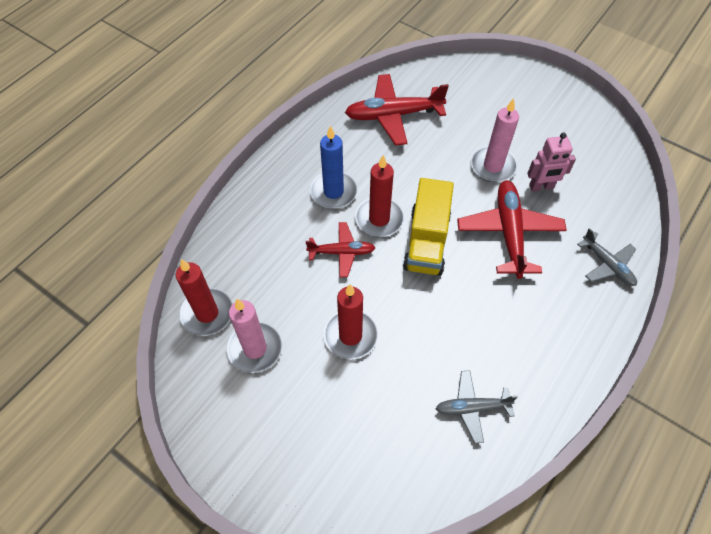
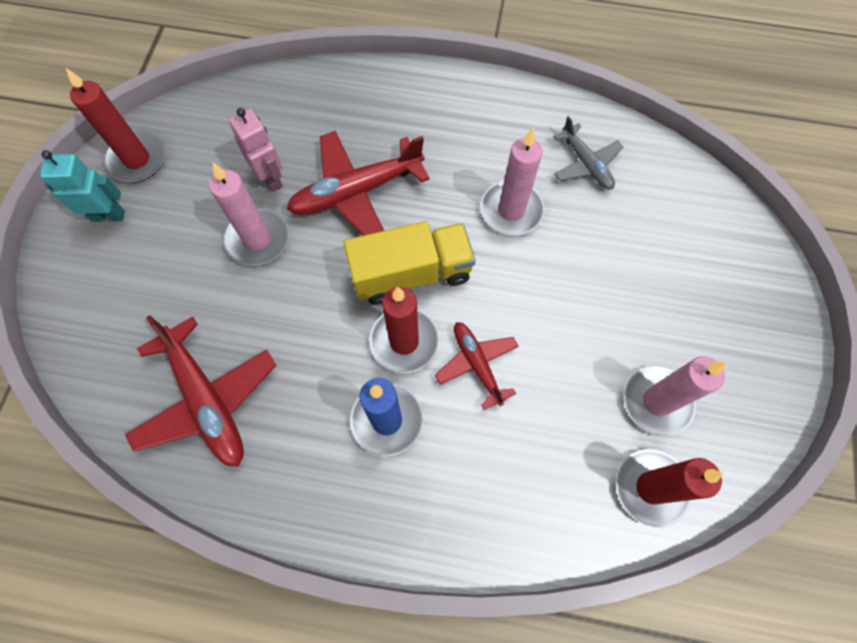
camera: 115 degrees left, 10 degrees up
(350, 335) = (579, 305): red candle -> red candle (137, 159)
(450, 327) = (511, 210): none -> pink candle
(543, 99) = (108, 215): none -> turquoise robot
(607, 265) = (356, 93): grey plane -> none

